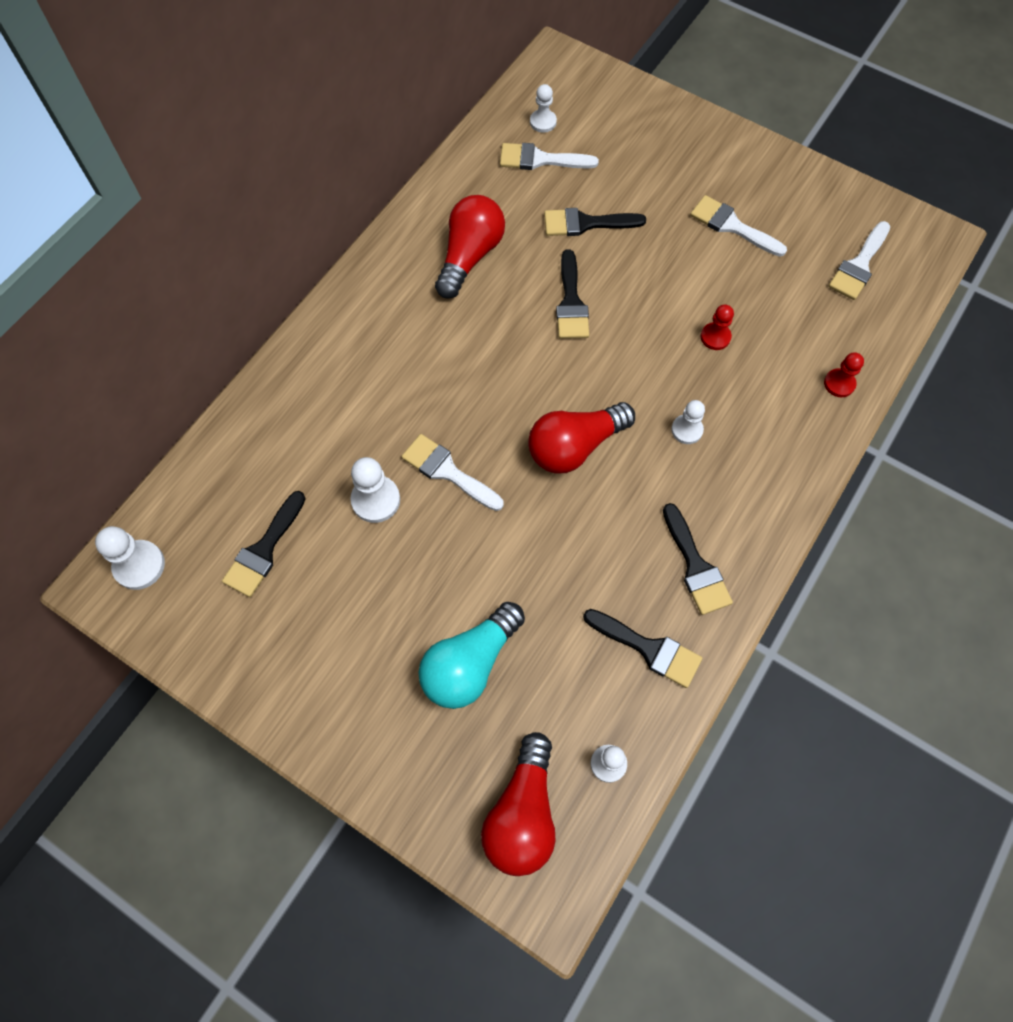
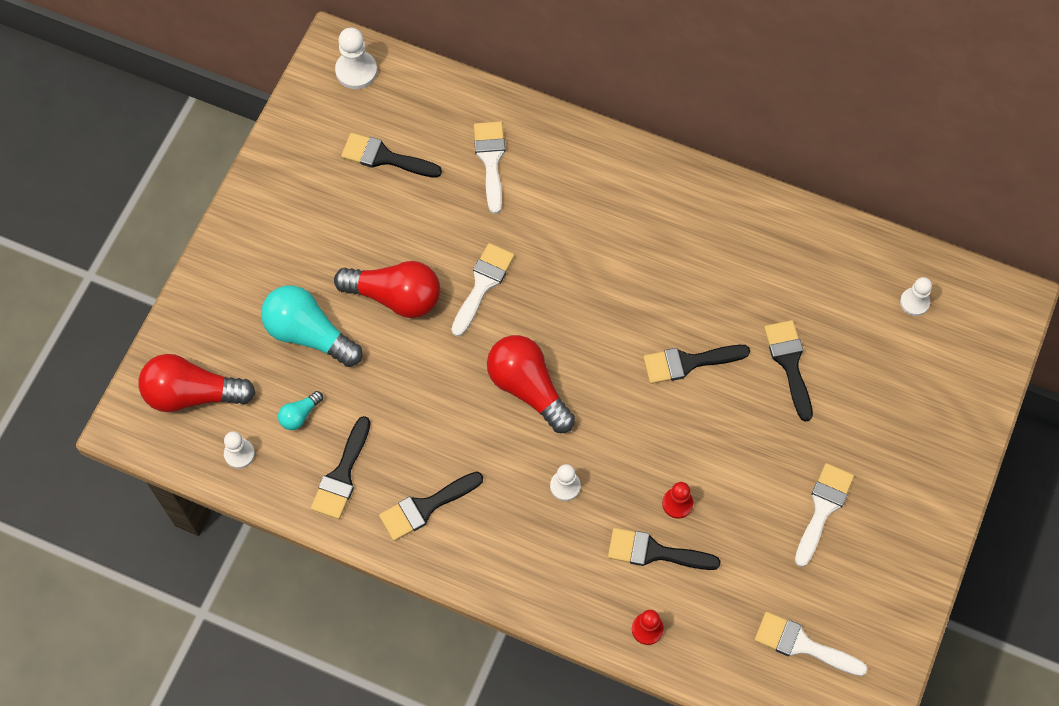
camera: 80 degrees right, 0 degrees up
(376, 500) = (445, 232): white pawn -> none
(470, 256) = (722, 262): red light bulb -> red light bulb (395, 297)
(540, 159) = (862, 307): white brush -> white brush (490, 160)
(569, 687) = (300, 415): none -> turquoise light bulb
(762, 364) = (654, 552): none -> black brush

